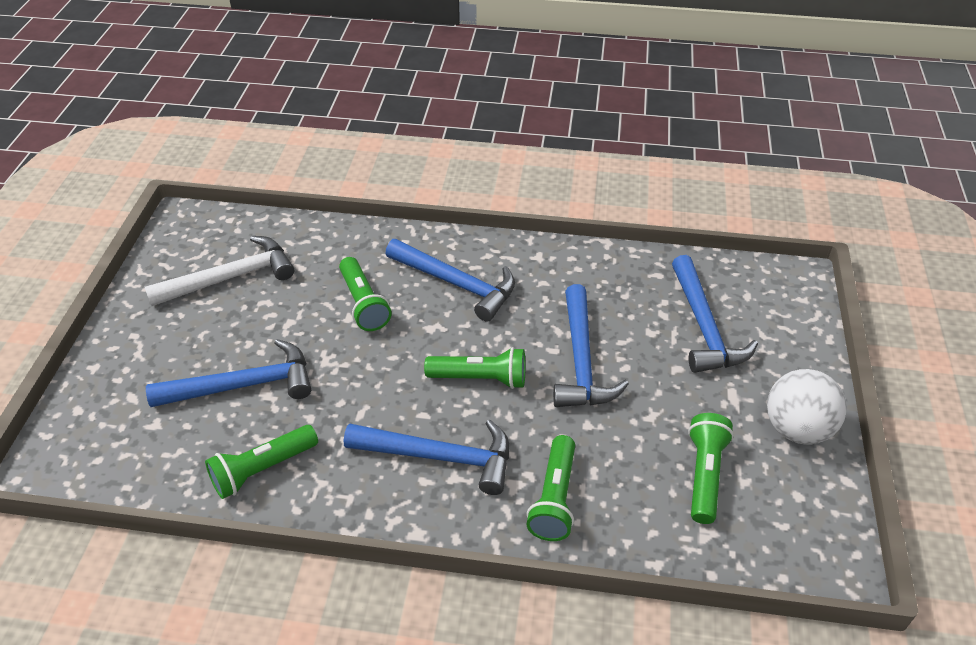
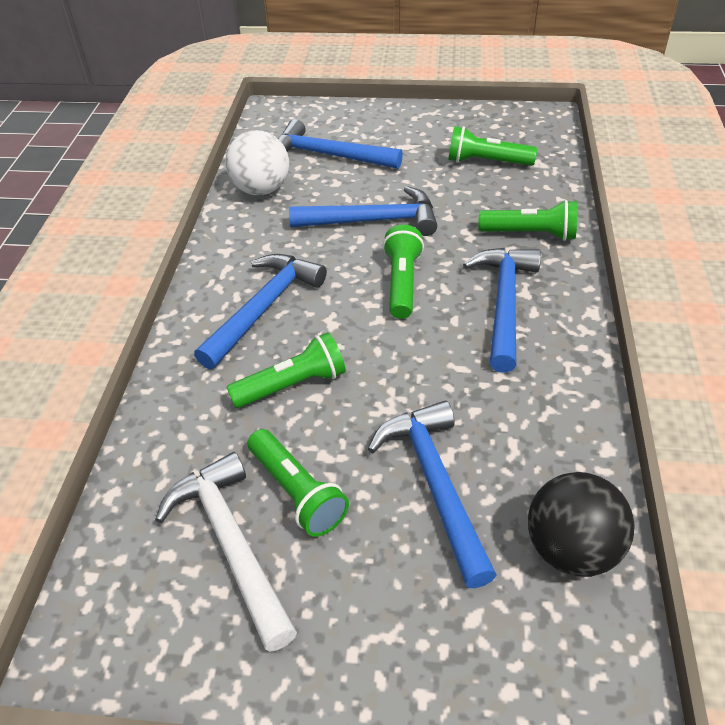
camera: 90 degrees left, 0 degrees up
(160, 462) = (571, 549): none -> black ball
(262, 469) = (554, 441): green flashlight -> green flashlight (297, 492)
(704, 326) = (329, 155): blue hammer -> blue hammer turned 150 degrees counterclockwise
(796, 428) = (434, 121): white ball -> white ball (261, 189)

